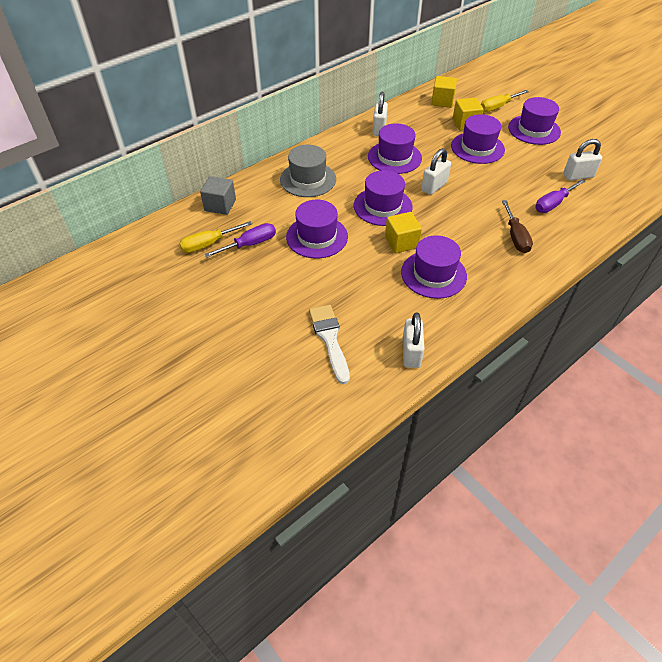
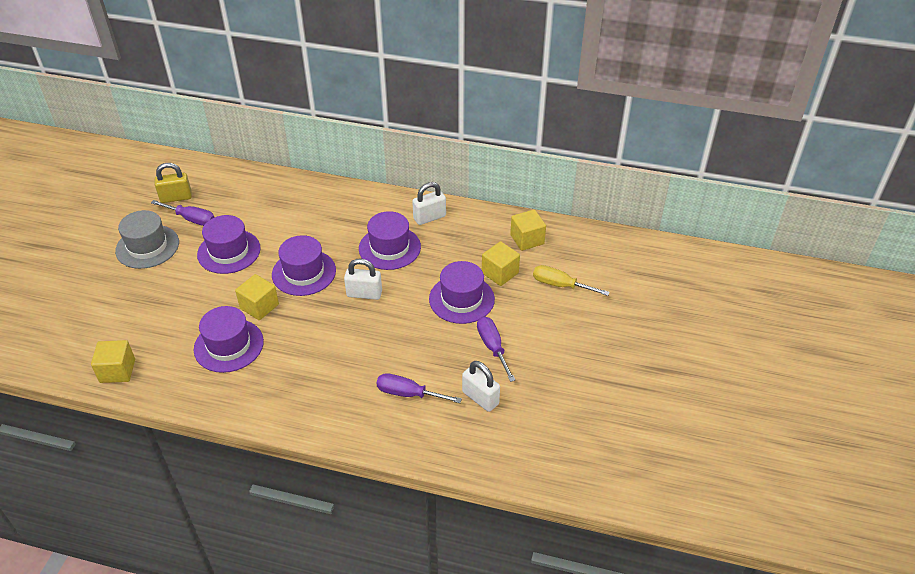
camera: 55 degrees right, 5 degrees down
(208, 244) = (176, 197): yellow screwdriver -> yellow padlock
(220, 205) = (229, 179): grey cube -> none
(308, 179) = (306, 210): grey hat -> grey hat (147, 246)
(329, 339) = (106, 315): white brush -> none
(411, 353) = (117, 371): white padlock -> yellow cube
(515, 237) = (327, 383): brown screwdriver -> none
(534, 130) = (542, 331): purple hat -> none
(534, 153) = (492, 347): none -> purple screwdriver

